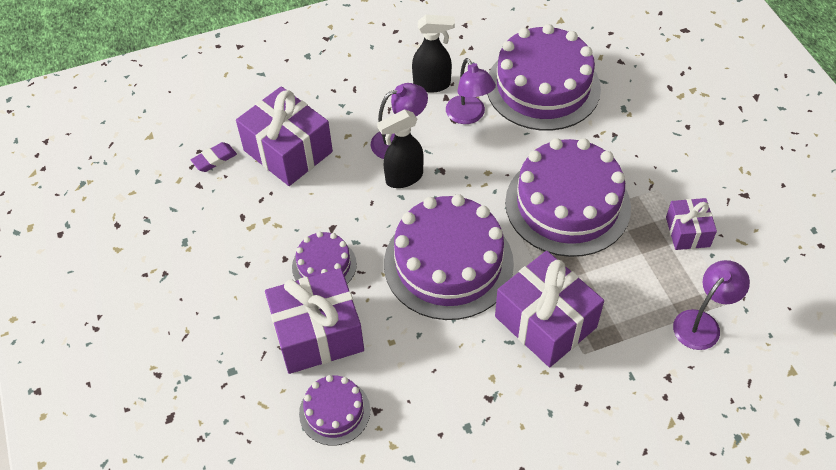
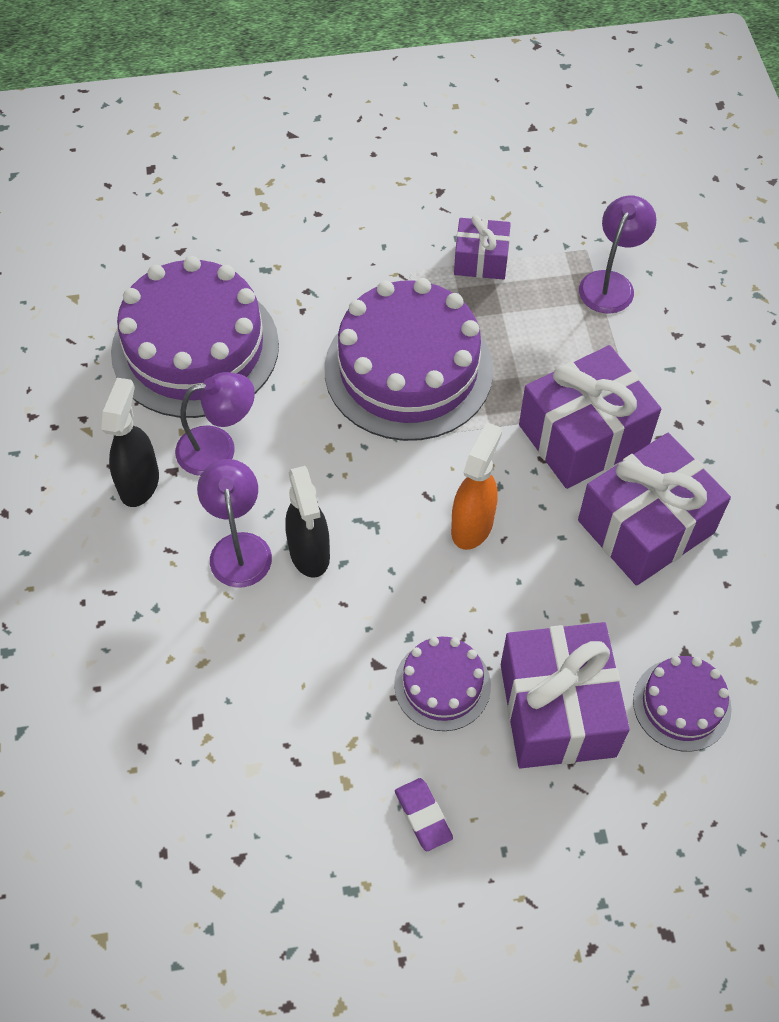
camera: 80 degrees left, 5 degrees up
(214, 159) = (190, 828): purple eraser -> purple eraser (423, 816)
(288, 151) = (208, 709): purple gift -> purple gift (646, 527)
(448, 263) = (472, 525): purple cake -> orange spray bottle
(702, 323) = (611, 283): purple lamp -> purple lamp turned 60 degrees clockwise

